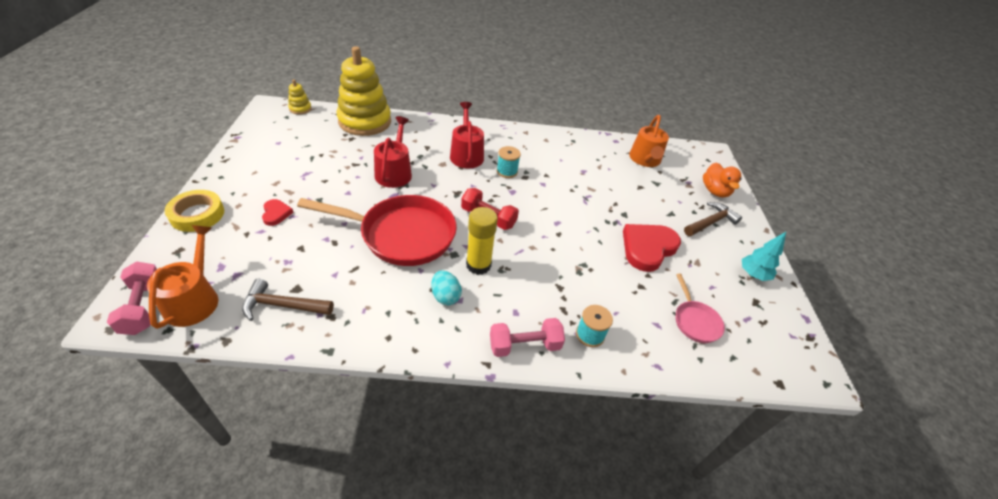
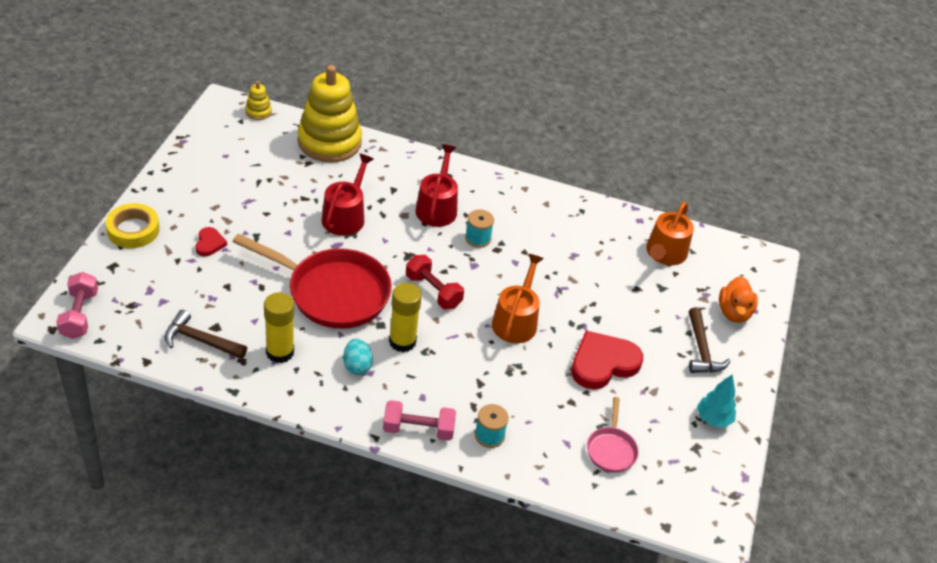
camera: 15 degrees right, 0 degrees up
(194, 299) = (123, 317): orange watering can -> orange watering can (516, 321)
(367, 299) = (280, 352): none -> yellow glue stick
(710, 222) = (701, 350): brown hammer -> brown hammer turned 105 degrees clockwise

